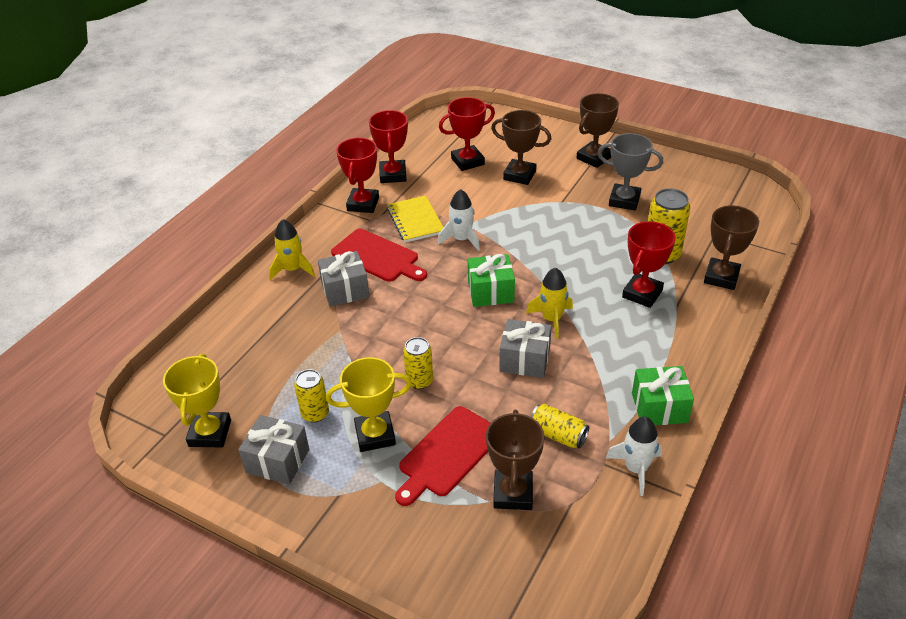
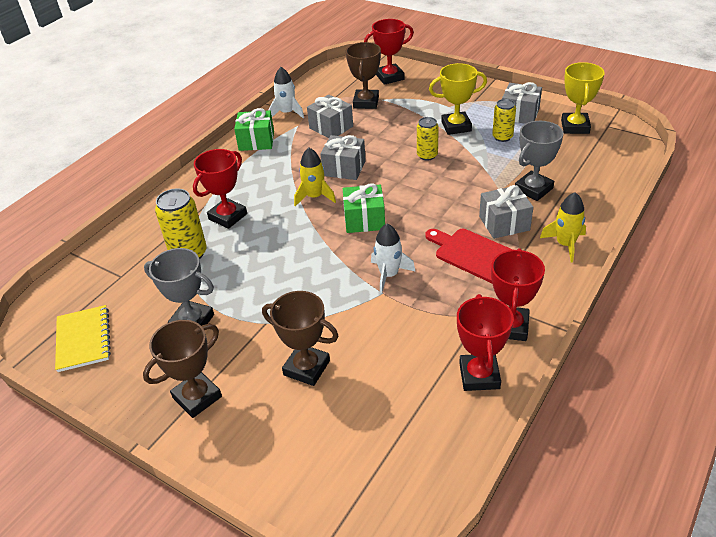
camera: 175 degrees left, 0 degrees up
(301, 331) = (533, 189): none -> grey trophy
(415, 220) = (441, 300): yellow notebook -> yellow notebook (83, 339)
(448, 454) = (405, 118): red cutting board -> none
(467, 161) = (374, 398): red trophy -> red trophy (390, 77)
(558, 435) = (331, 127): yellow can -> grey gift
(721, 277) = (148, 230): brown trophy -> none

